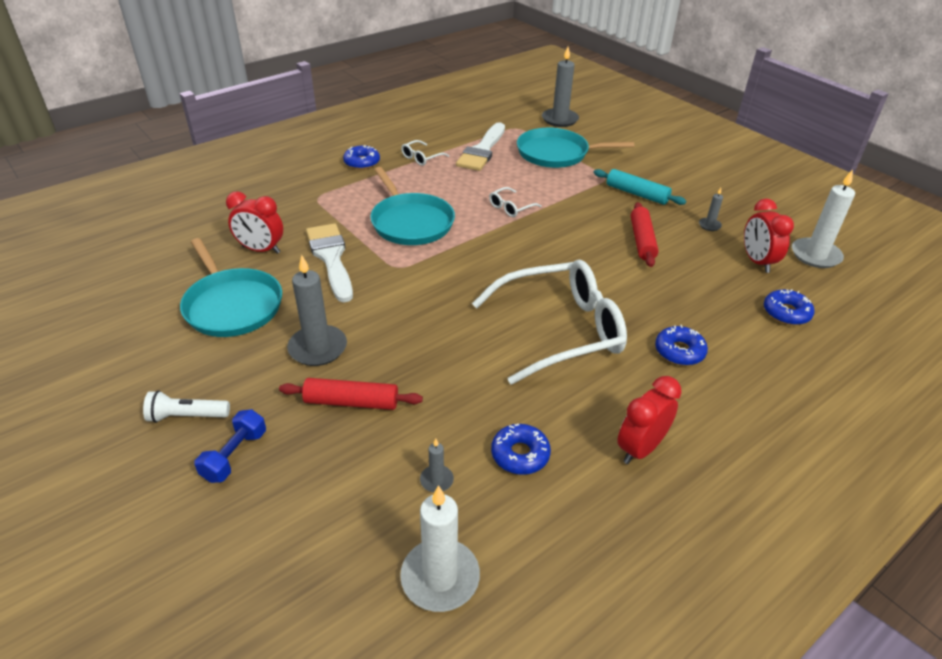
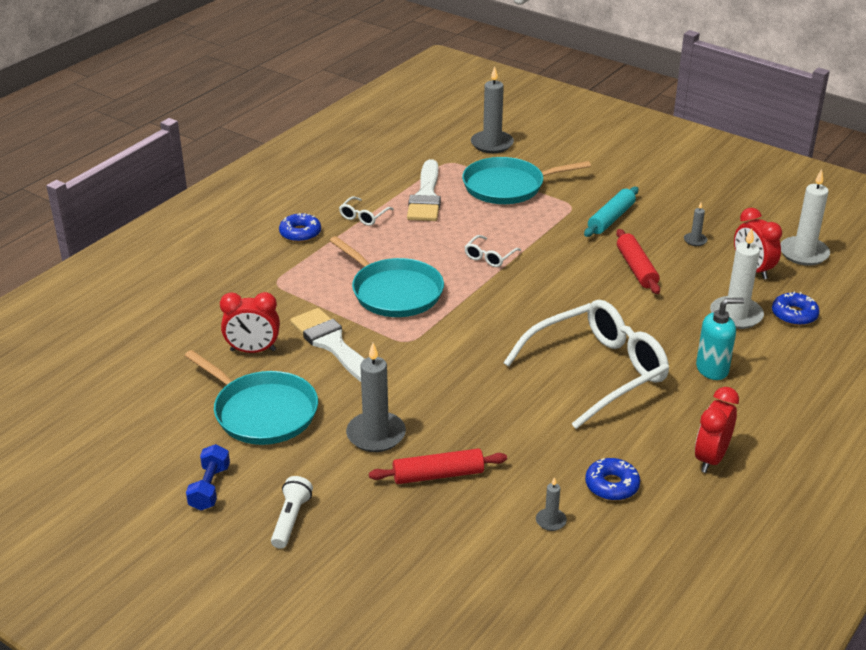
camera: 15 degrees left, 5 degrees down
(187, 416) = (291, 520): white flashlight -> white flashlight turned 120 degrees clockwise
(235, 455) = (359, 541): blue dumbbell -> blue dumbbell (210, 488)
(440, 577) = (592, 590): white candle -> white candle (736, 315)
(637, 194) = (611, 219): turquoise rolling pin -> turquoise rolling pin turned 75 degrees counterclockwise
(679, 351) = (712, 369): blue donut -> turquoise soap dispenser

